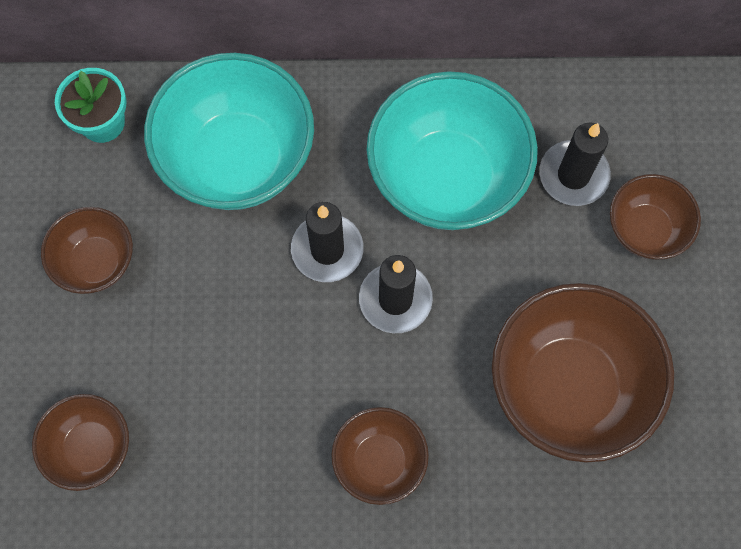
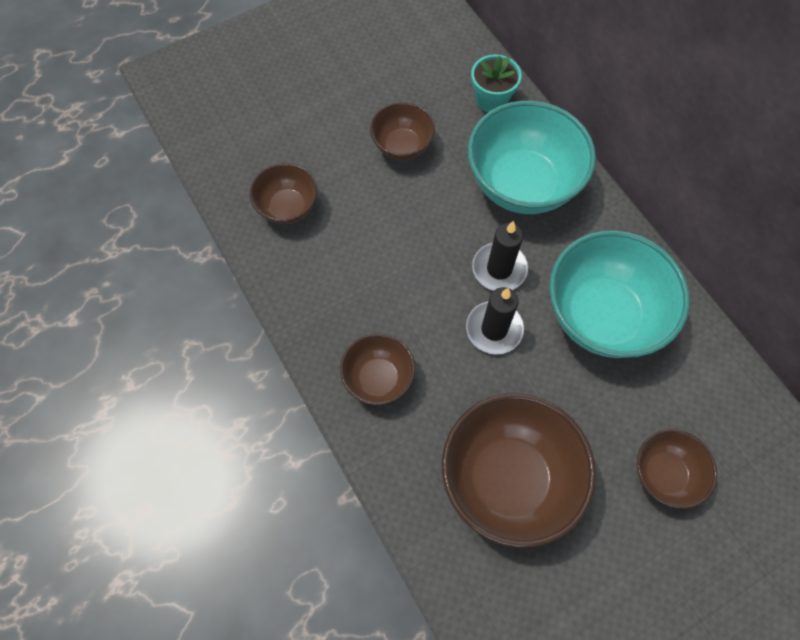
camera: 60 degrees right, 5 degrees down
(573, 175) = (668, 400): black candle -> none

